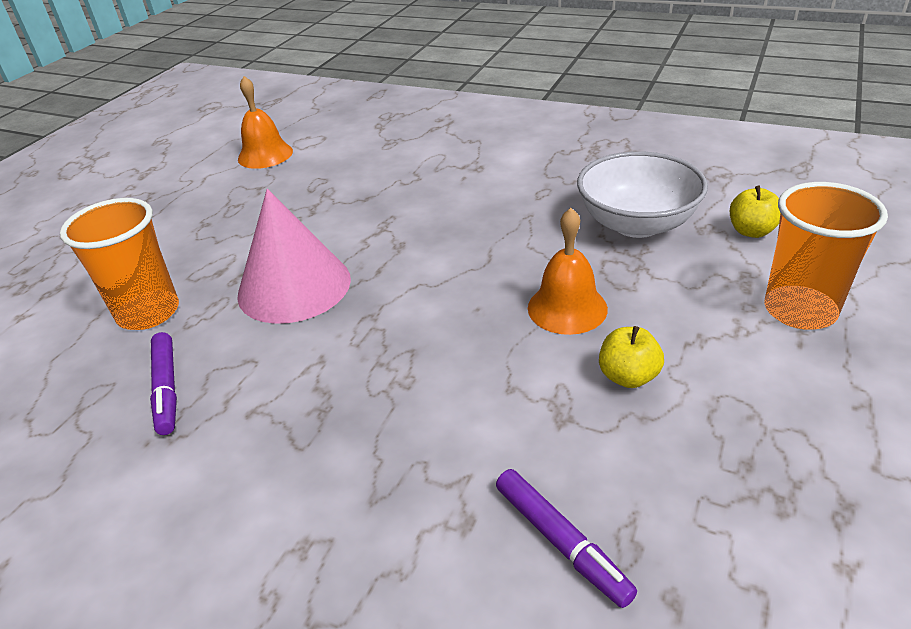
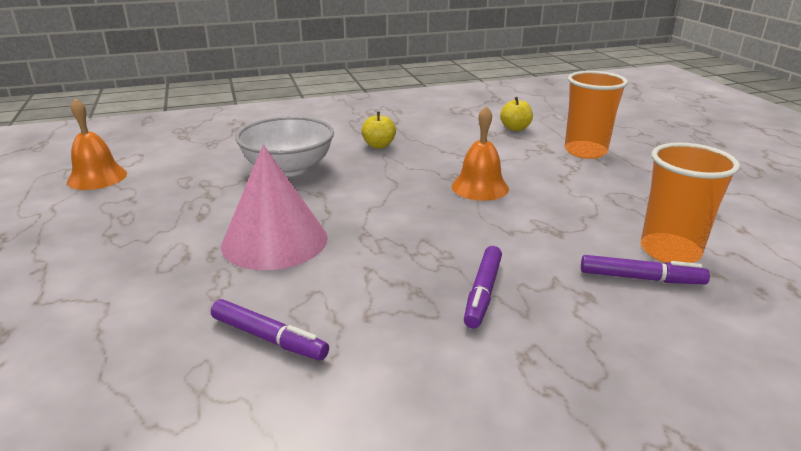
camera: 45 degrees left, 10 degrees down
(148, 313) = (158, 305): orange cup -> orange cup (670, 251)
(372, 449) = (483, 293): none -> purple marker
(628, 376) = (558, 203): yellow apple -> yellow apple (379, 145)
(637, 224) = (454, 141): white bowl -> white bowl (288, 168)

